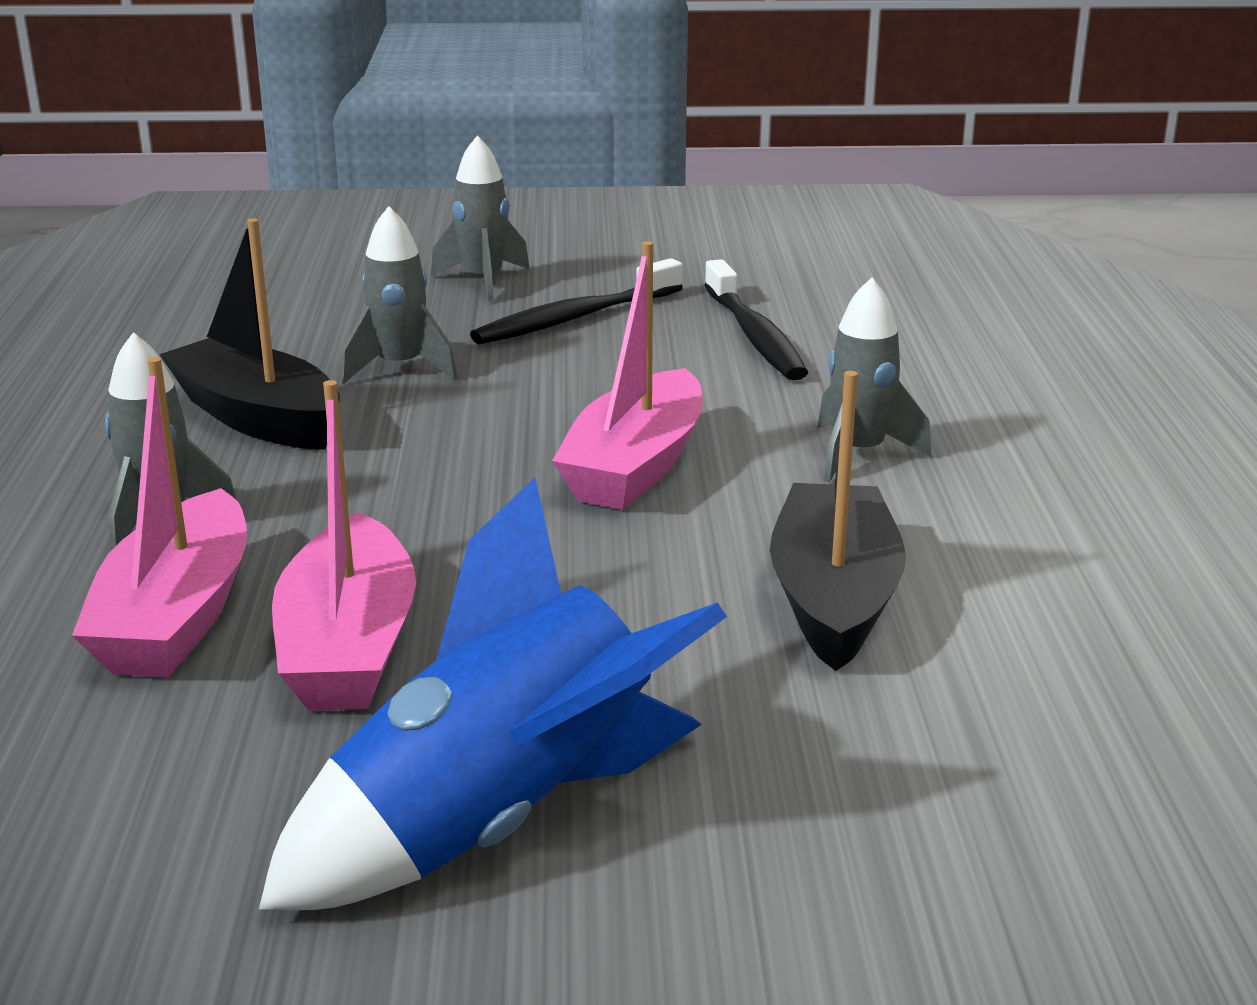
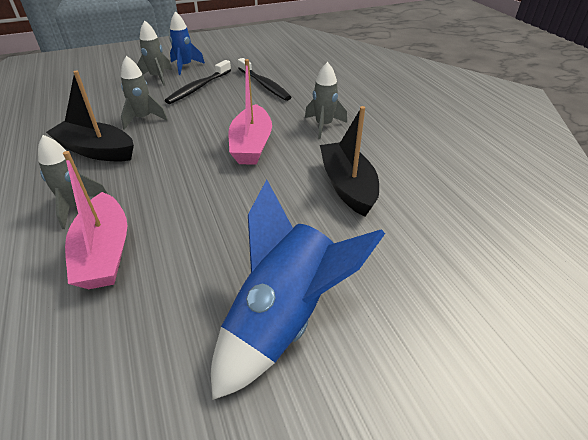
camera: 20 degrees left, 15 degrees up
(349, 647) = (183, 250): pink boat -> none
(567, 265) = (185, 66): none -> blue rocket

